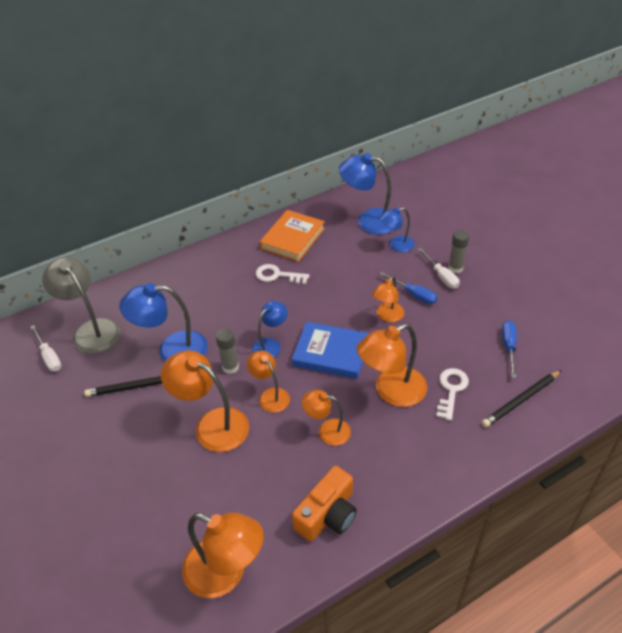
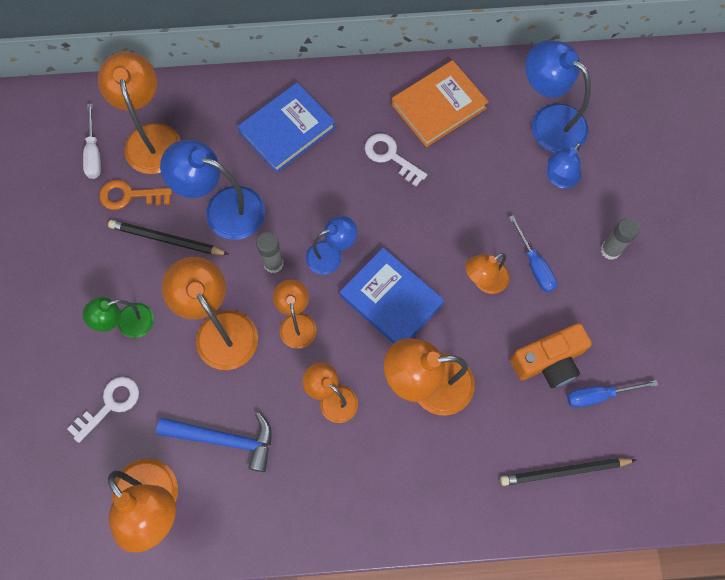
camera: 25 degrees right, 25 degrees up
(91, 330) = (151, 137): grey lamp -> orange lamp
(92, 371) = (130, 196): none -> orange key
(133, 454) = (127, 323): none -> green lamp
(194, 288) = (287, 130): none -> blue book
(259, 497) = (224, 439): none -> blue hammer
(327, 514) = (280, 495): orange camera -> orange camera (548, 361)
(396, 245) = (559, 178): blue lamp -> blue lamp turned 60 degrees counterclockwise
(441, 276) = (585, 254): white screwdriver -> none
(451, 390) = (495, 418): white key -> white key (110, 405)
(509, 347) = (598, 395): blue screwdriver -> blue screwdriver turned 135 degrees counterclockwise

